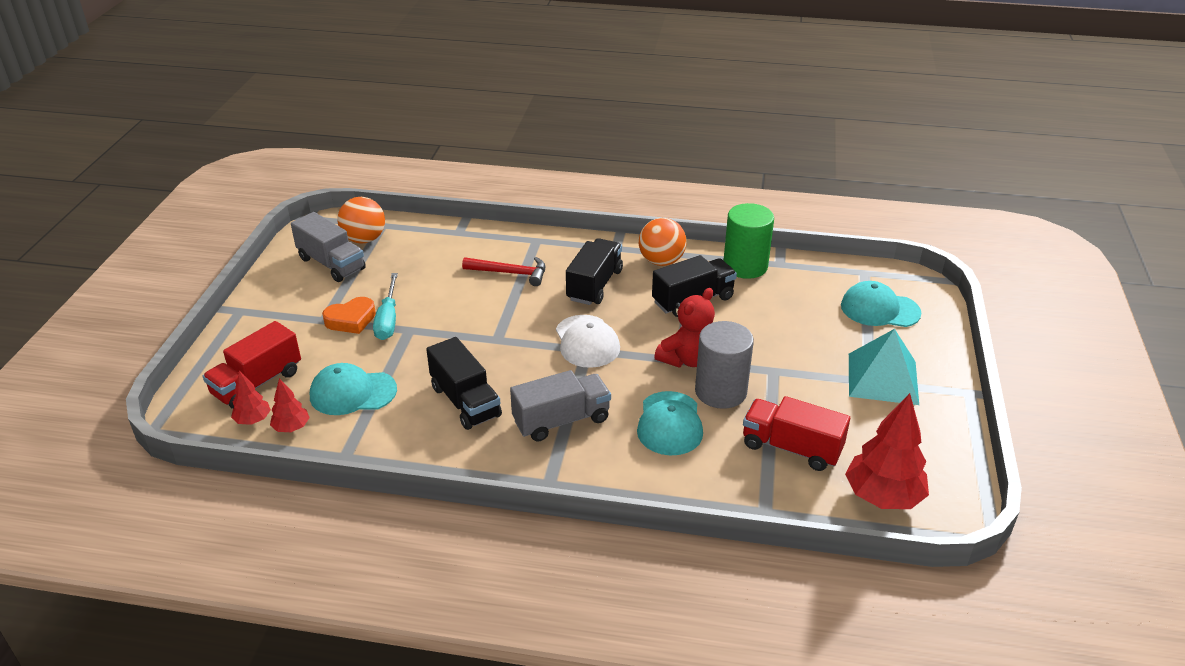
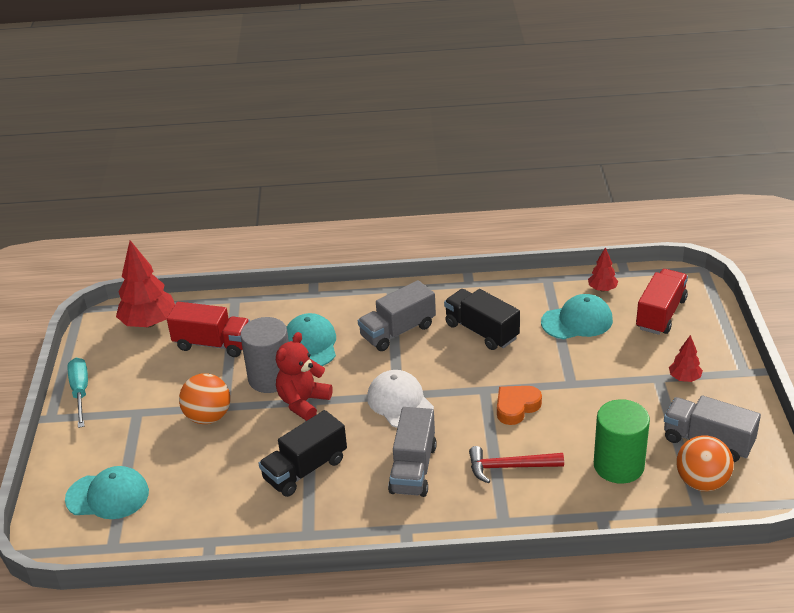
camera: 170 degrees right, 0 degrees up
(253, 420) = (636, 288): red tree -> red tree (684, 378)
(351, 320) = (632, 382): orange heart -> orange heart (516, 407)
(388, 319) = (598, 389): turquoise screwdriver -> turquoise screwdriver (80, 392)
(594, 285) = (413, 469): black truck -> grey truck
(661, 261) = (347, 517): orange ball -> orange ball (208, 417)
(745, 266) = (250, 529): green cylinder -> green cylinder (618, 465)
(883, 378) = (125, 417): turquoise pyramid -> none

